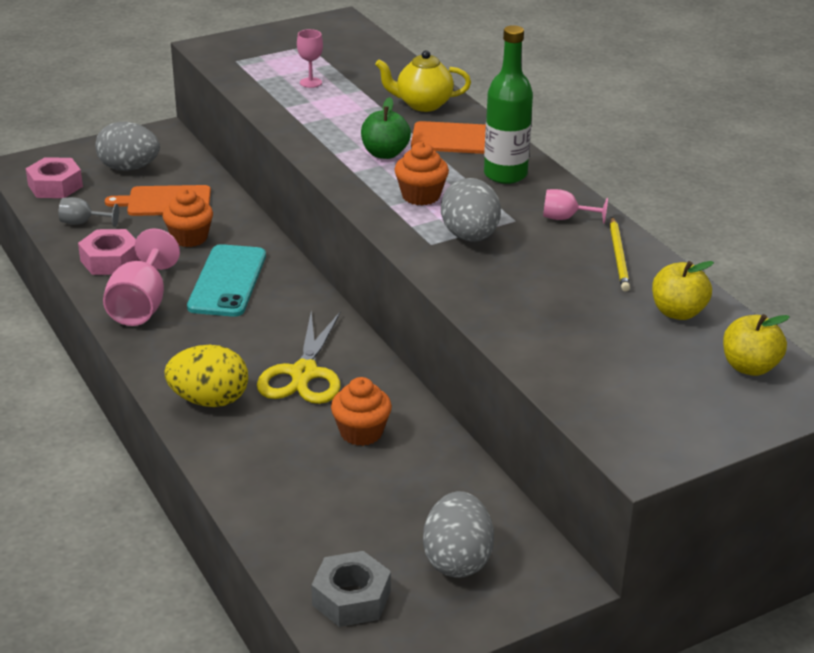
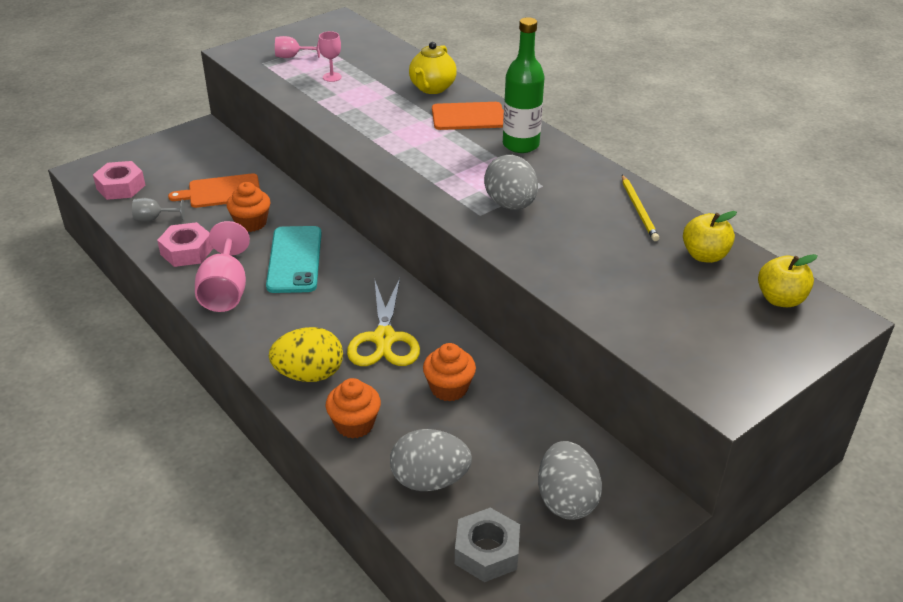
camera: 10 degrees left, 5 degrees up
(129, 168) = (182, 164): grey egg -> grey egg (429, 480)
(385, 153) = (414, 135): green apple -> none
(421, 196) = (457, 171): orange cupcake -> orange cupcake (354, 424)
(423, 104) = (432, 88): yellow teapot -> yellow teapot turned 60 degrees counterclockwise
(565, 218) = (583, 179): pink goblet -> pink goblet (292, 56)

